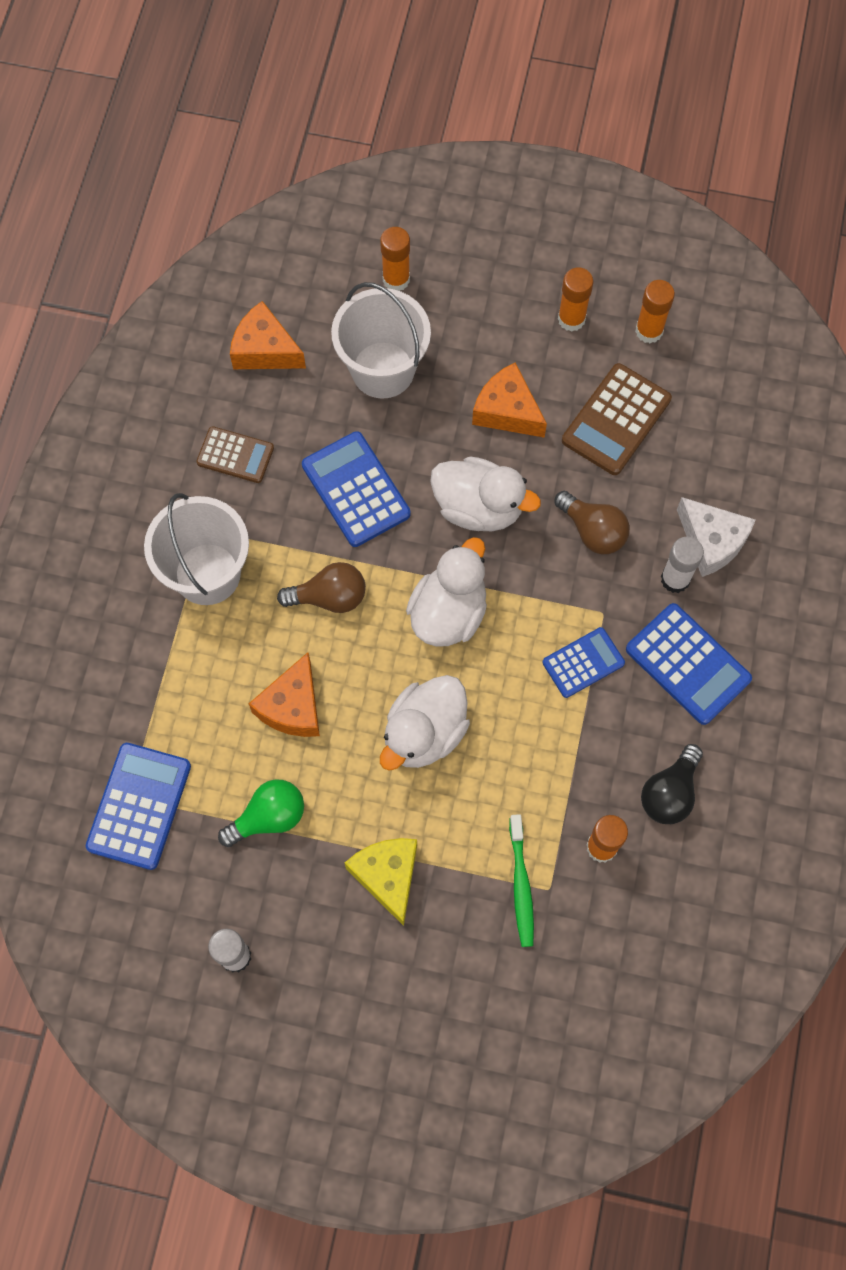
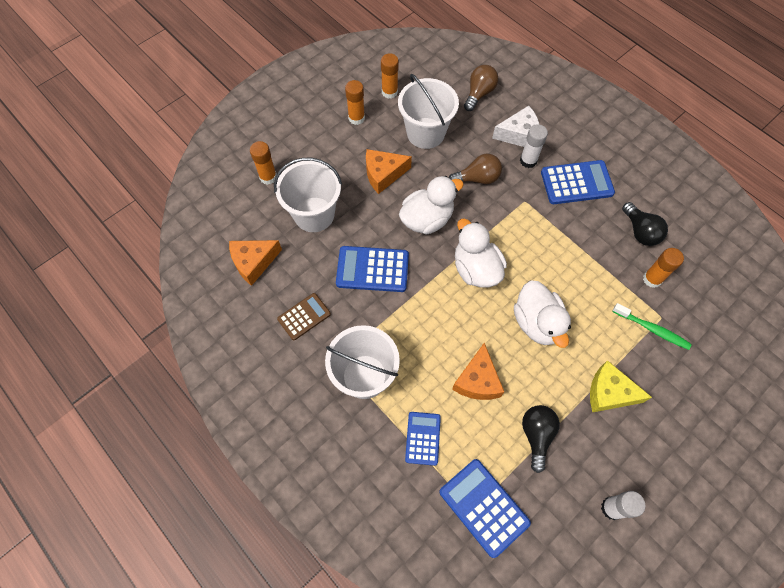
camera: 55 degrees left, 5 degrees down
(268, 817) = (536, 435): green light bulb -> black light bulb
(292, 706) = (477, 380): orange cheese -> orange cheese turned 45 degrees clockwise
(329, 597) = (425, 321): brown light bulb -> brown light bulb (479, 93)
(583, 663) = (546, 226): blue calculator -> blue calculator (423, 438)
(616, 420) = (425, 133): brown calculator -> white bucket

